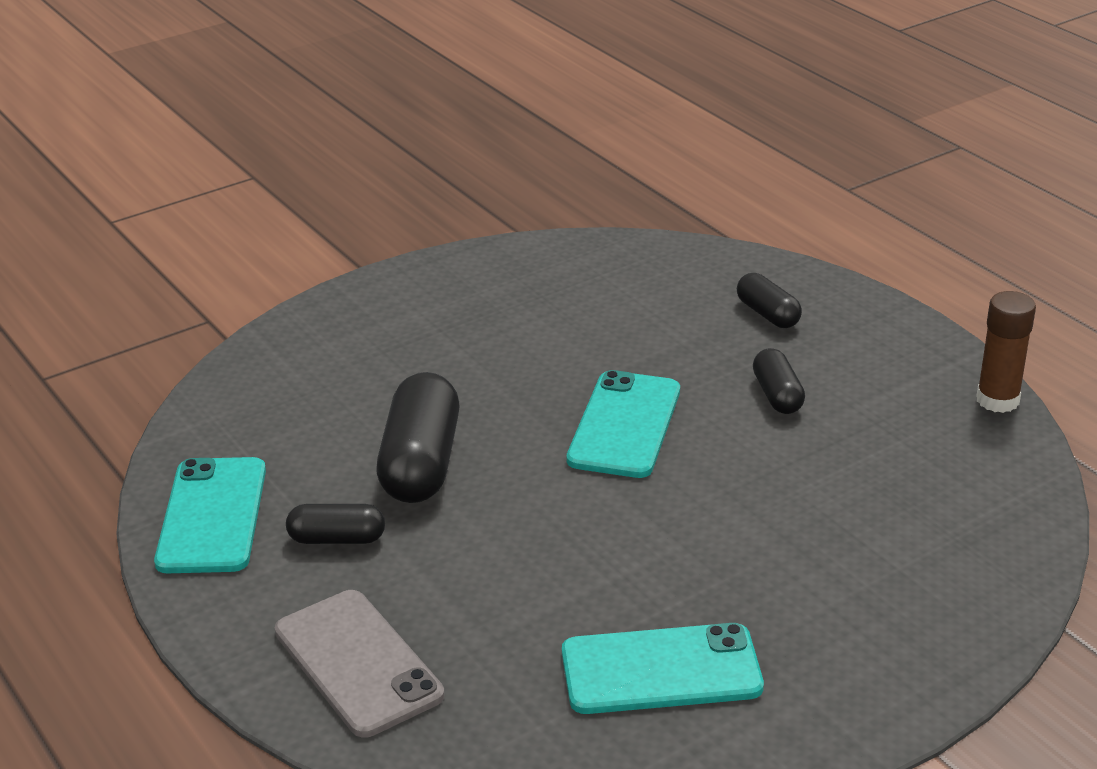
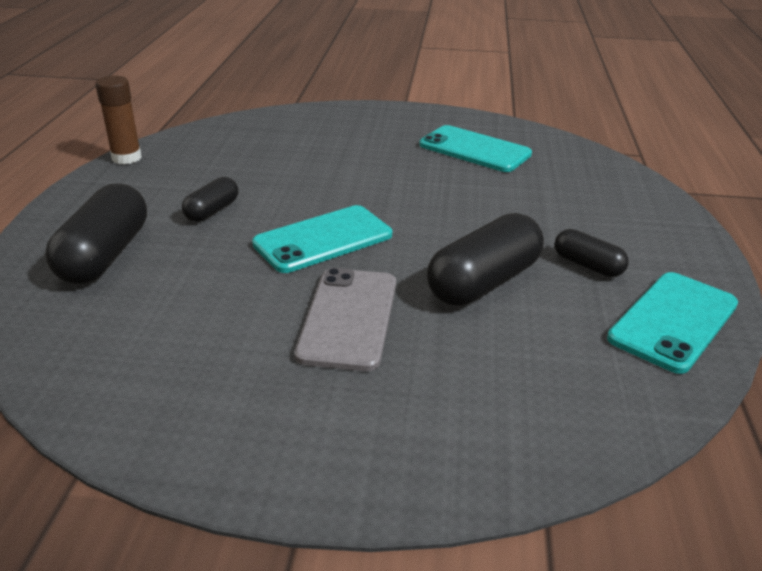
camera: 140 degrees left, 0 degrees up
(358, 663) = (624, 207): grey phone -> grey phone (348, 318)
(767, 314) = (105, 255): black capsule -> black capsule, size x1.83

